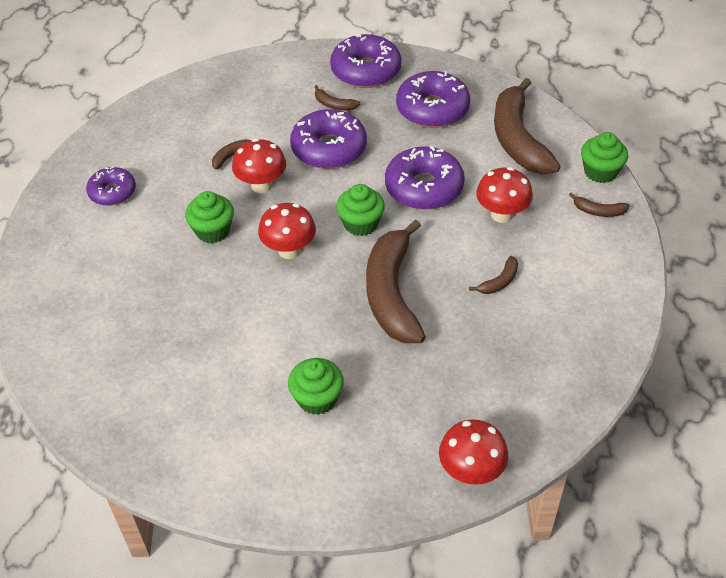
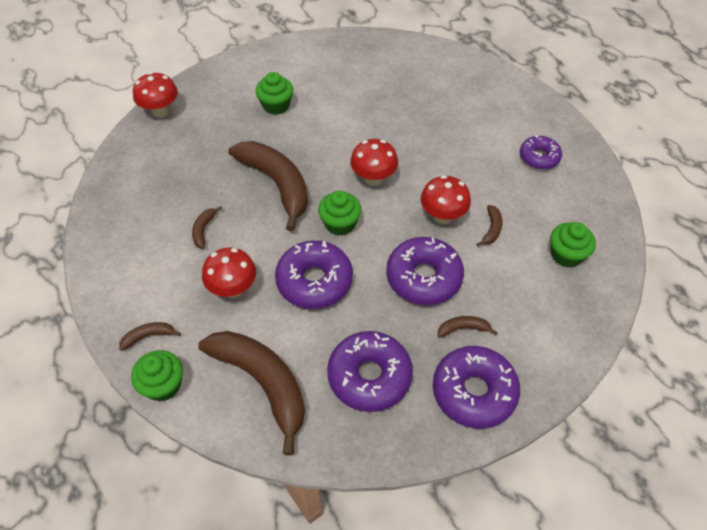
camera: 145 degrees right, 5 degrees up
(213, 231) = (439, 166): green cupcake -> green cupcake (566, 255)

